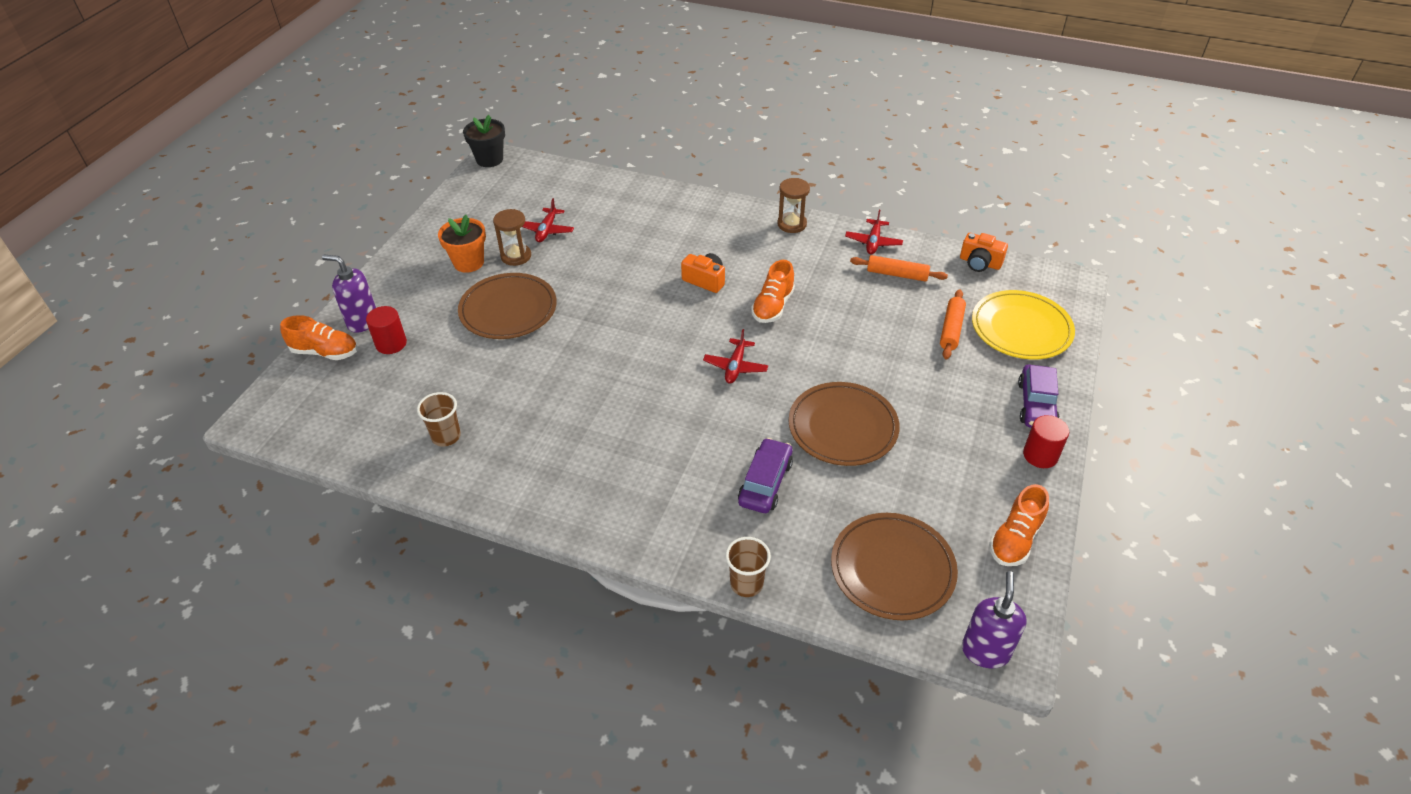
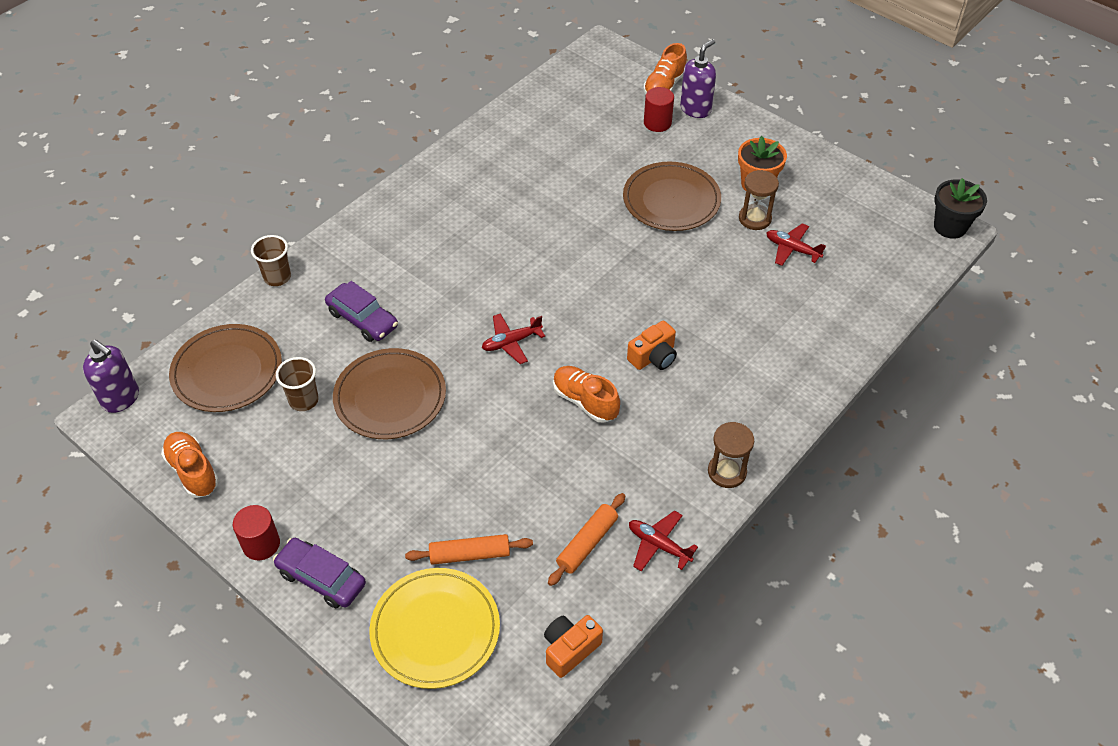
camera: 110 degrees right, 5 degrees up
(446, 436) = (527, 141): brown cup -> brown cup (304, 400)
(735, 366) = (511, 342): red plane -> red plane turned 60 degrees counterclockwise
(951, 329) = (470, 554): orange rolling pin -> orange rolling pin turned 45 degrees counterclockwise

